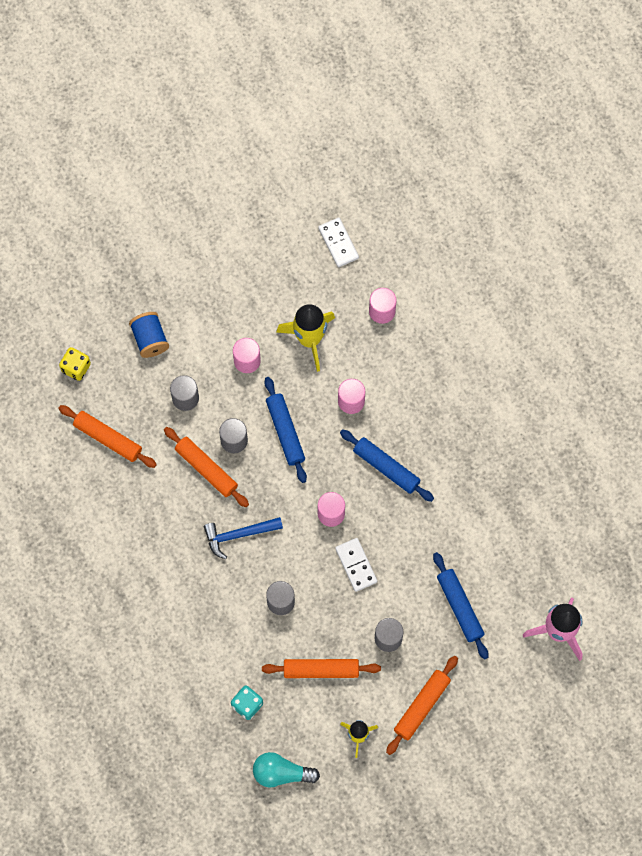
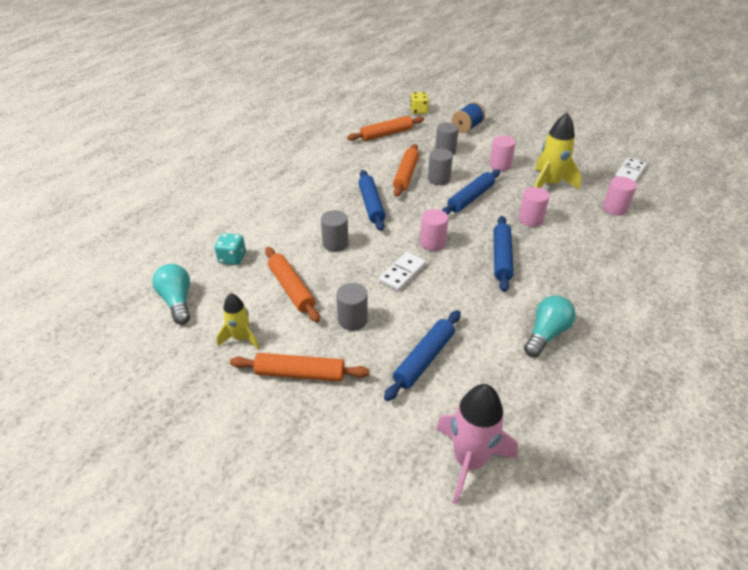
camera: 60 degrees right, 30 degrees down
(108, 438) = (386, 134): orange rolling pin -> orange rolling pin turned 60 degrees clockwise
(238, 535) = (371, 205): blue hammer -> blue rolling pin
(488, 499) = (546, 334): none -> turquoise light bulb

